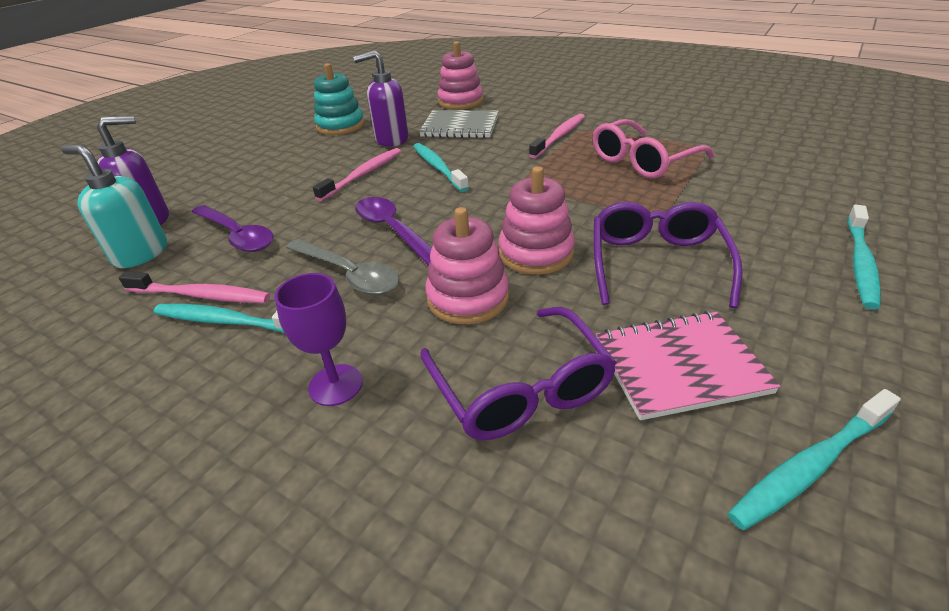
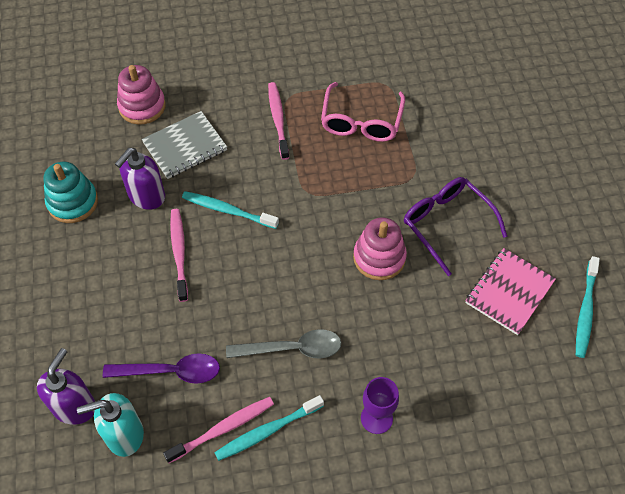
camera: 45 degrees left, 20 degrees up
(392, 230) = (273, 295): purple spoon -> none
(468, 298) = (378, 318): pink stacking toy -> none
(520, 388) = (458, 355): purple glasses -> none
(860, 262) = (535, 162): turquoise toothbrush -> none

